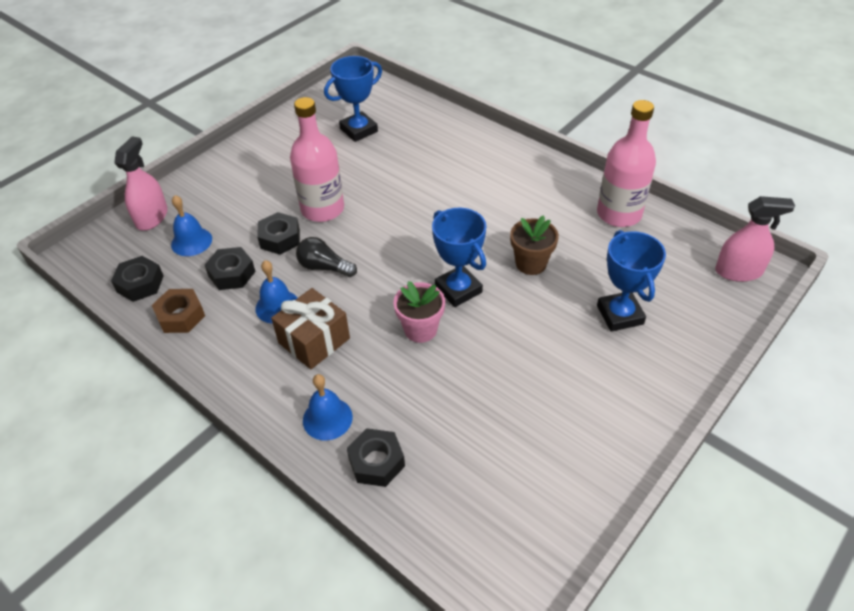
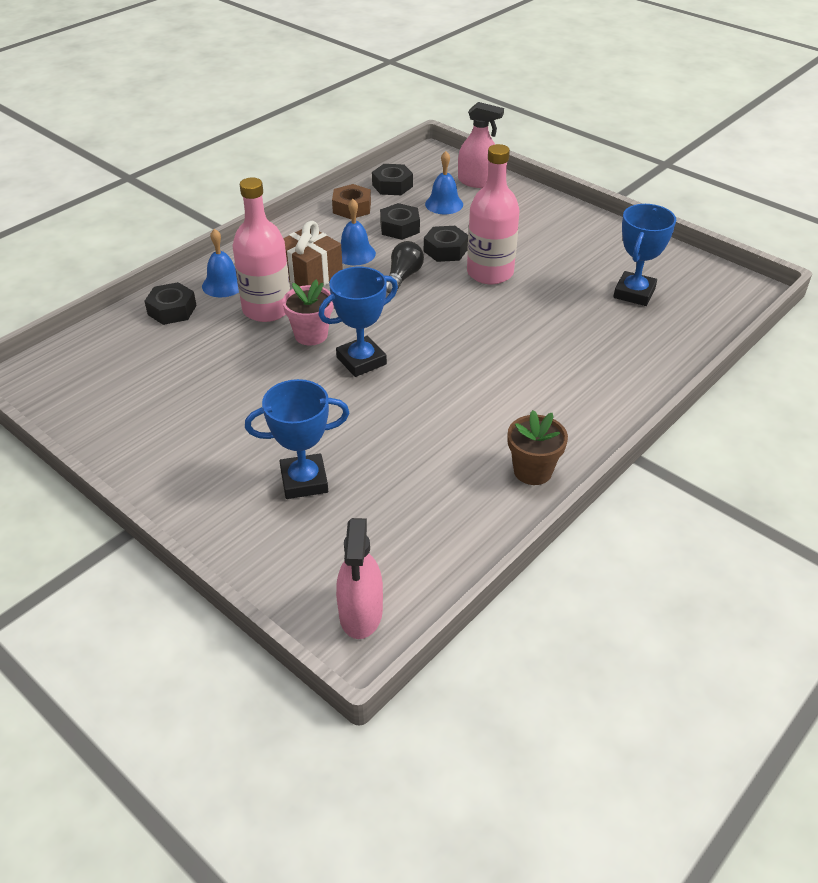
camera: 90 degrees right, 5 degrees down
(359, 130) = (634, 293): blue trophy -> blue trophy turned 60 degrees clockwise
(531, 263) = (395, 416): brown flower pot -> brown flower pot (532, 471)
(619, 214) = (481, 506): pink bottle -> pink bottle (267, 309)

